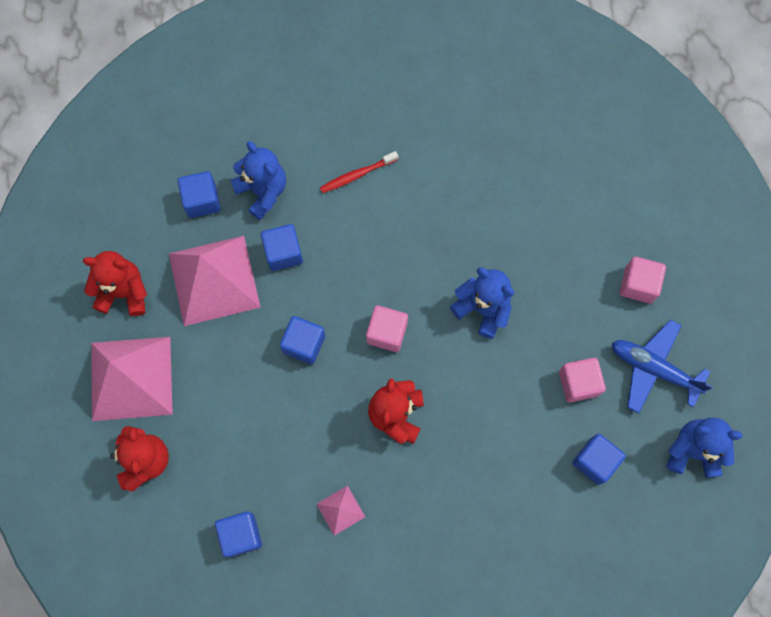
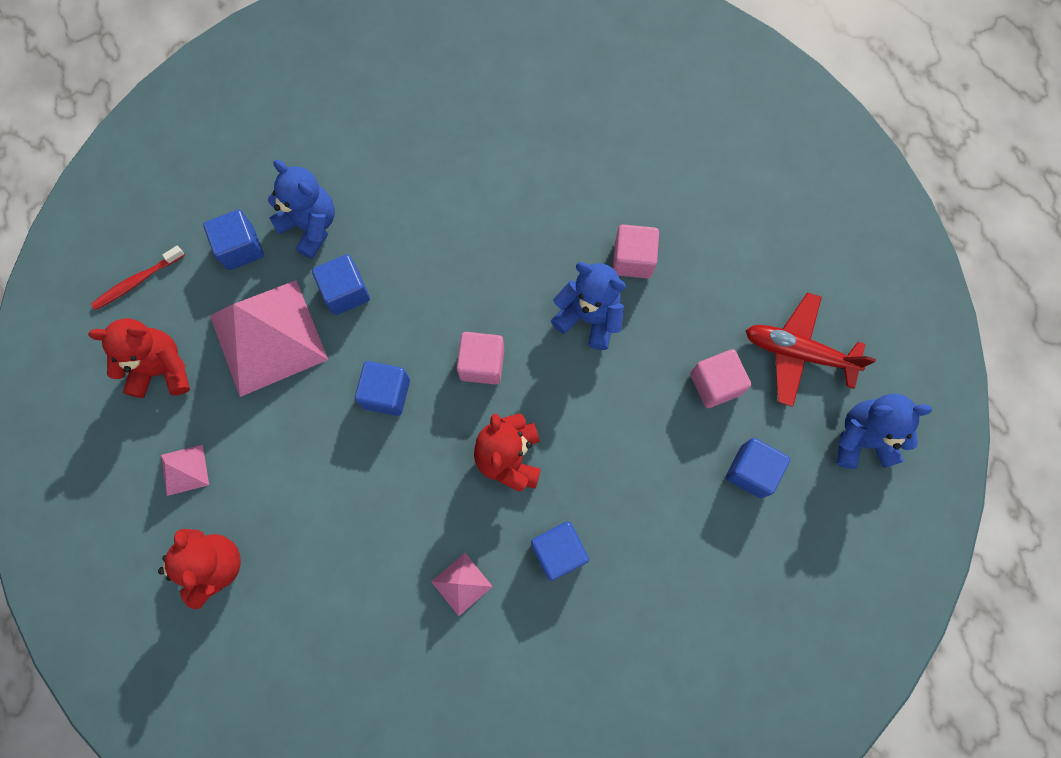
camera: 10 degrees left, 0 degrees up
(131, 378) = (184, 470): pink pyramid -> pink pyramid, size x0.44
(241, 535) = (345, 636): blue cube -> blue cube (558, 552)
(357, 175) = (418, 190): red toothbrush -> red toothbrush (137, 281)
(638, 284) = (761, 260): pink cube -> pink cube (633, 259)
(653, 369) = (798, 352): blue plane -> red plane

